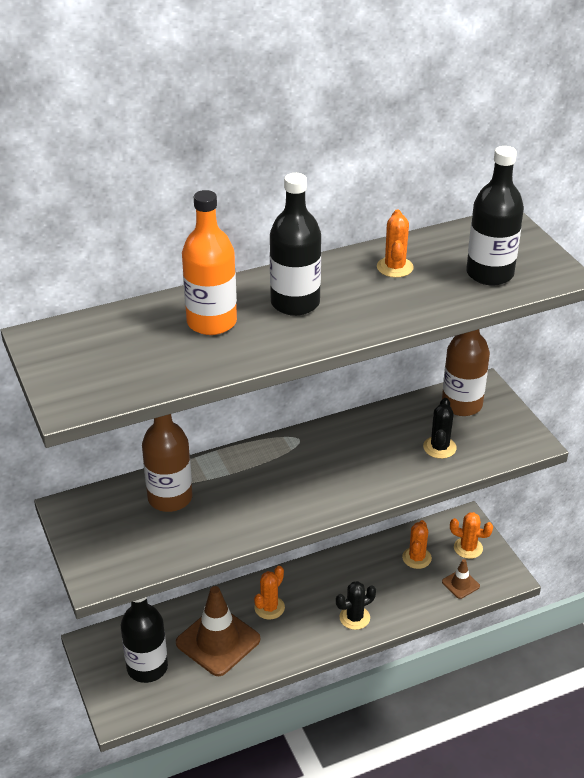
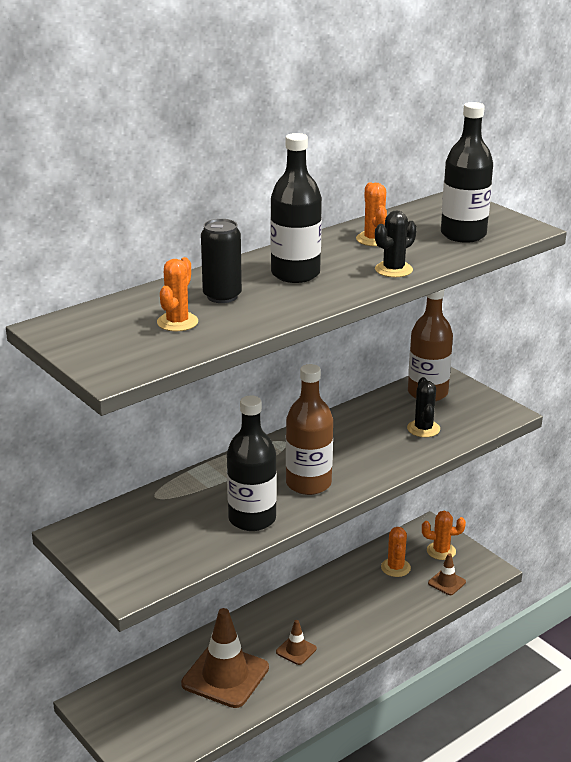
camera: 15 degrees left, 10 degrees down
(147, 667) = (159, 714): black bottle -> black bottle (252, 519)
(170, 498) = (177, 508): brown bottle -> brown bottle (308, 483)
(211, 322) = (222, 296): orange bottle -> black can
(269, 607) = (267, 636): orange cactus -> orange cactus (177, 322)
(291, 628) = (296, 650): none -> brown traffic cone
(354, 618) = (356, 630): black cactus -> black cactus (393, 270)

